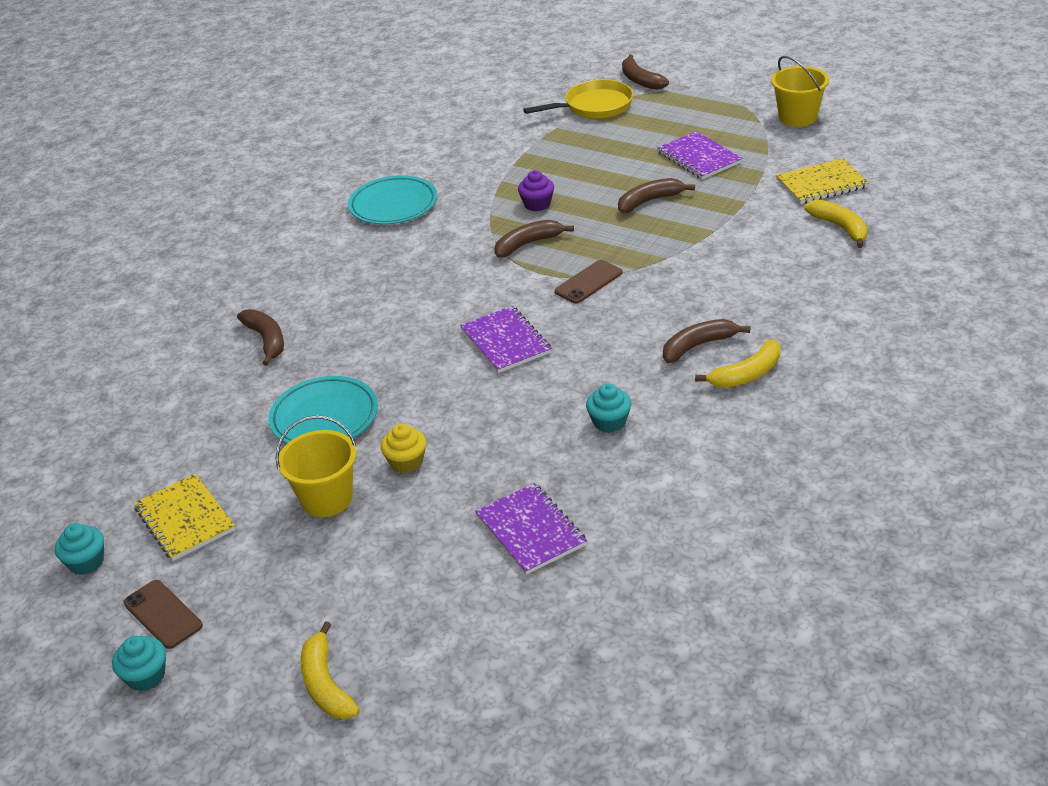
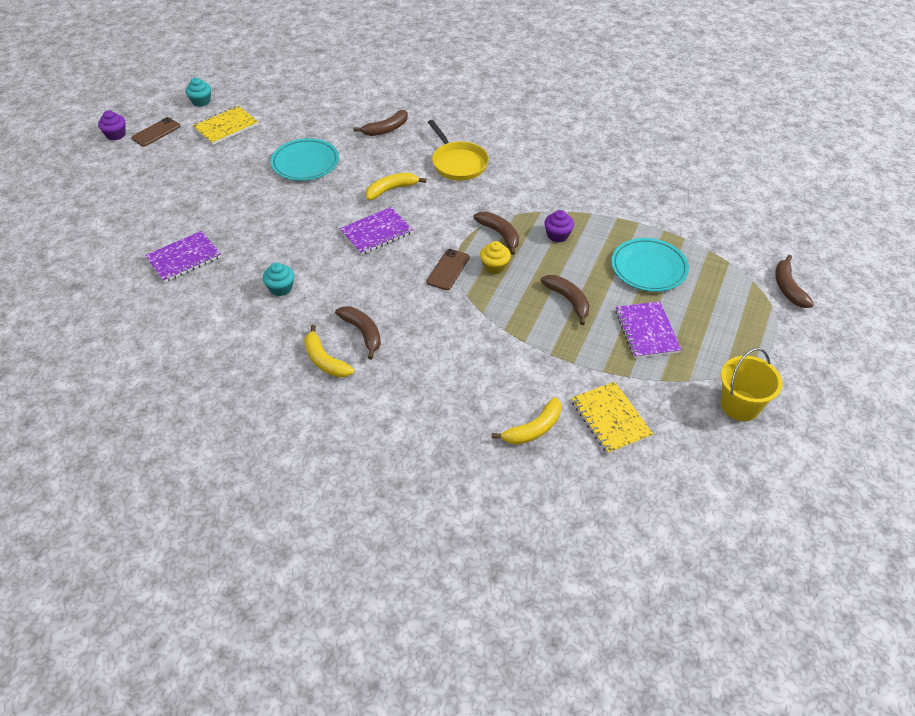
camera: 80 degrees right, 10 degrees up
(146, 676) = (116, 135): turquoise cupcake -> purple cupcake
(326, 684) = (90, 193): yellow banana -> yellow banana (391, 189)
(327, 498) = (231, 174): yellow bucket -> none
(393, 205) = (550, 162): turquoise plate -> turquoise plate (648, 268)
(406, 462) = (257, 201): yellow cupcake -> yellow cupcake (494, 266)
(588, 282) = (448, 269): brown phone -> brown phone turned 75 degrees clockwise
(594, 106) = (728, 259): yellow pan -> yellow pan (458, 163)
(640, 80) = (788, 288): brown banana -> brown banana turned 60 degrees counterclockwise
(699, 157) = (647, 331): purple notebook -> purple notebook turned 60 degrees counterclockwise

